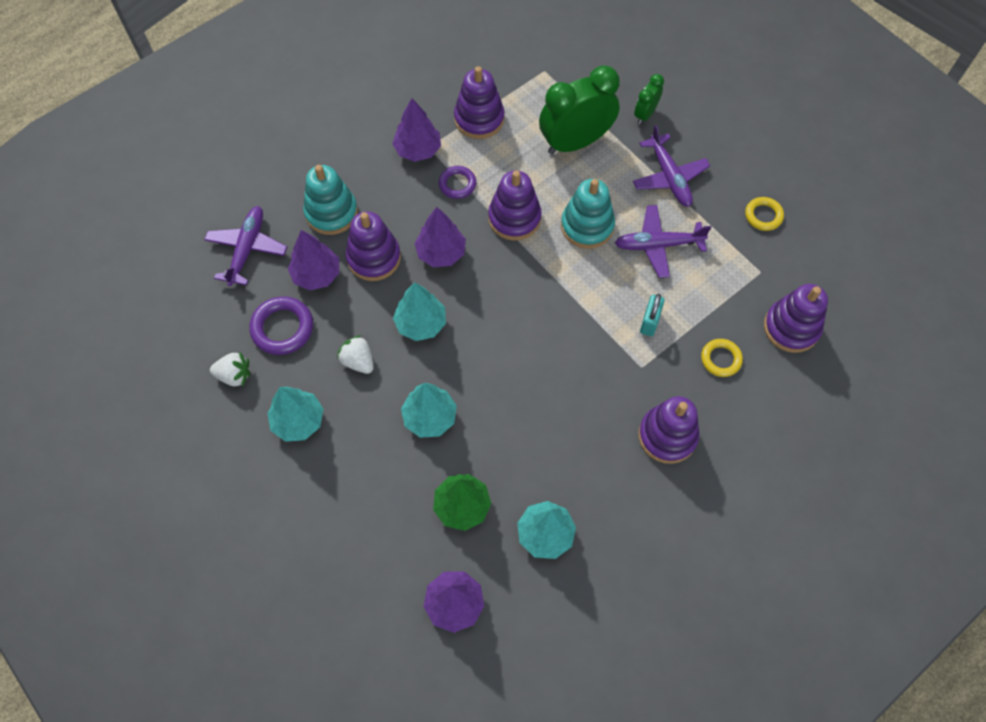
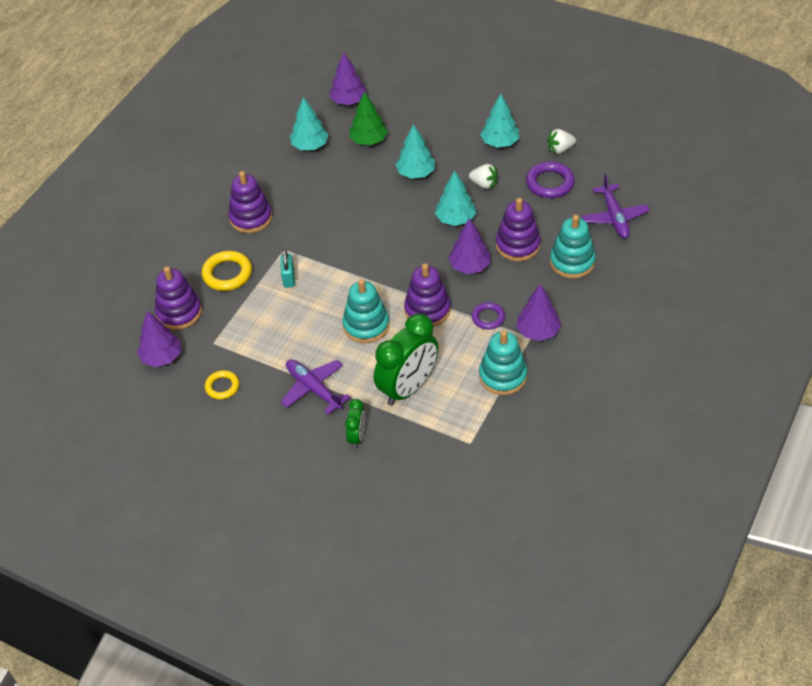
camera: 160 degrees right, 15 degrees down
(317, 274) = (551, 220): purple tree -> purple tree (162, 357)
(479, 119) = (503, 376): purple stacking toy -> turquoise stacking toy
(658, 245) = (302, 332): purple plane -> none
(721, 359) = (227, 274): yellow ring -> yellow ring, size x1.56

